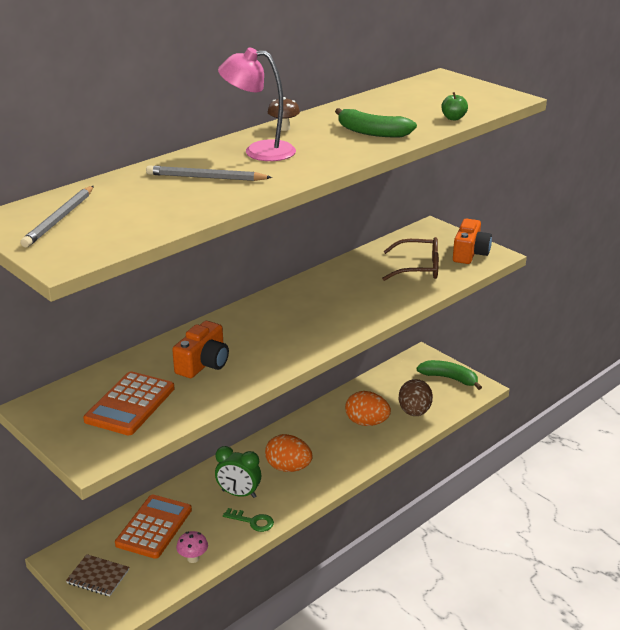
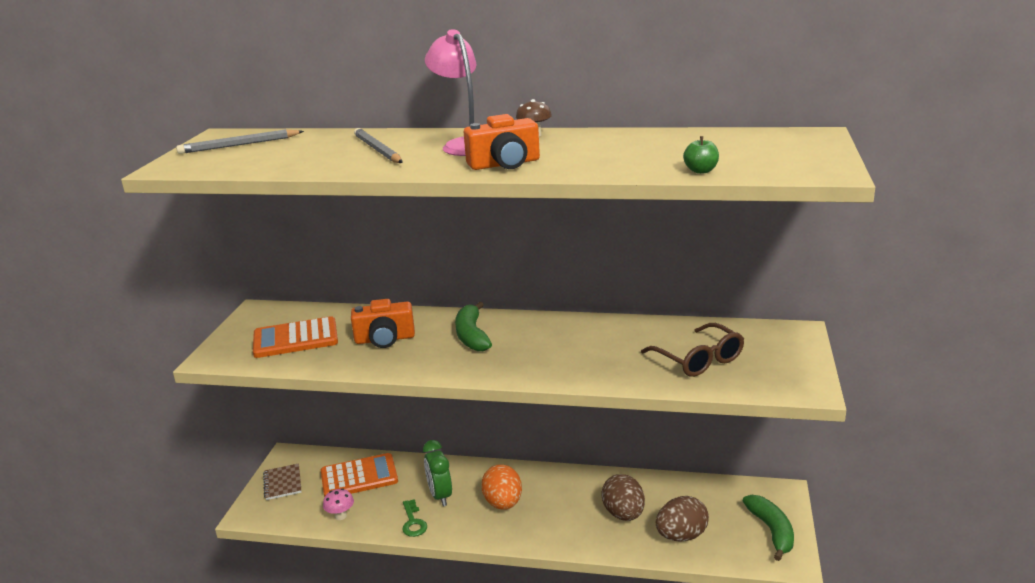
camera: 55 degrees right, 5 degrees down
(366, 422) = (623, 514): orange egg -> brown egg
(372, 132) = (588, 159): green banana -> green banana (472, 336)
(470, 253) = (783, 374): orange camera -> orange camera (505, 164)

